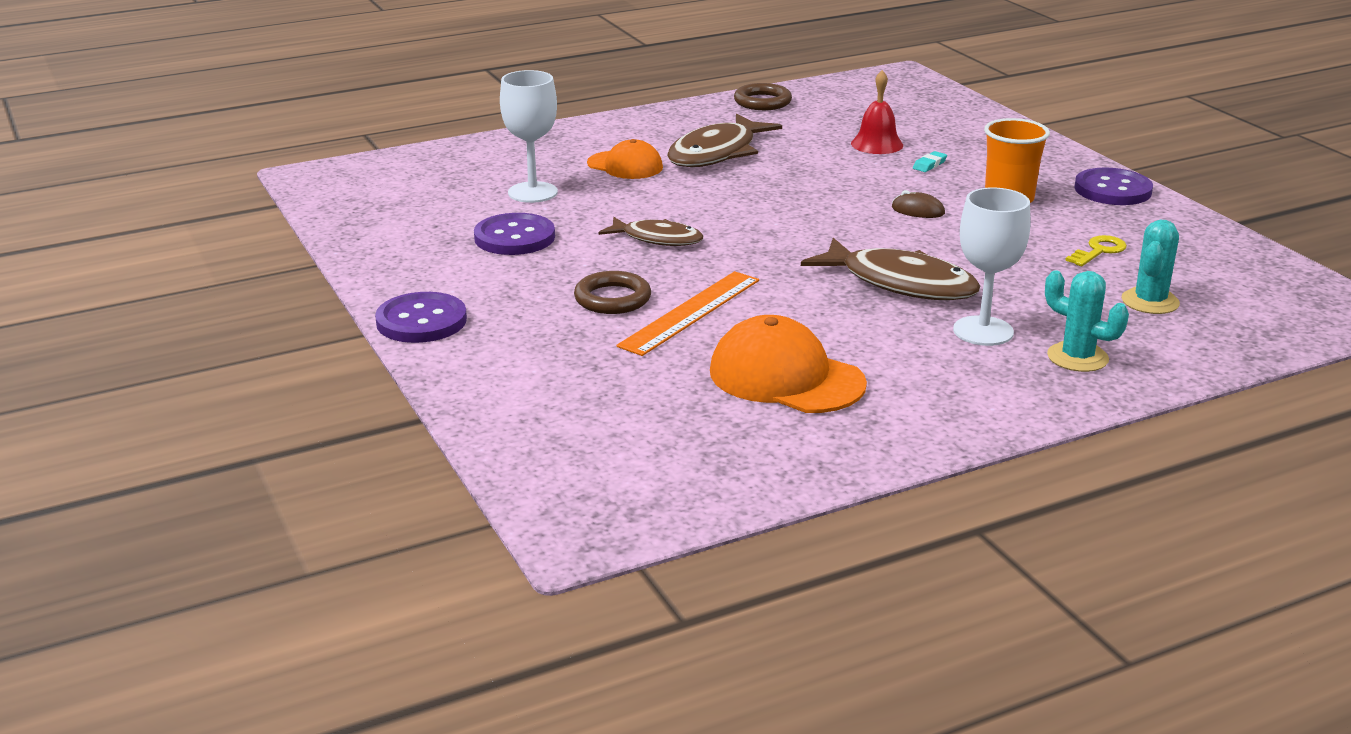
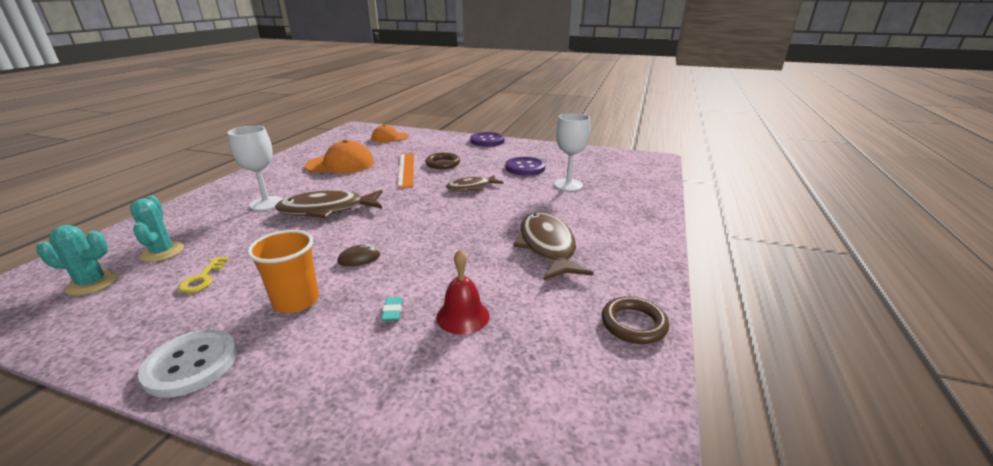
camera: 135 degrees right, 0 degrees up
(625, 165) = (570, 215): orange cap -> orange cap (390, 138)
(1077, 357) = (211, 208): turquoise cactus -> turquoise cactus (92, 283)
(1112, 190) = (191, 364): purple button -> white button

